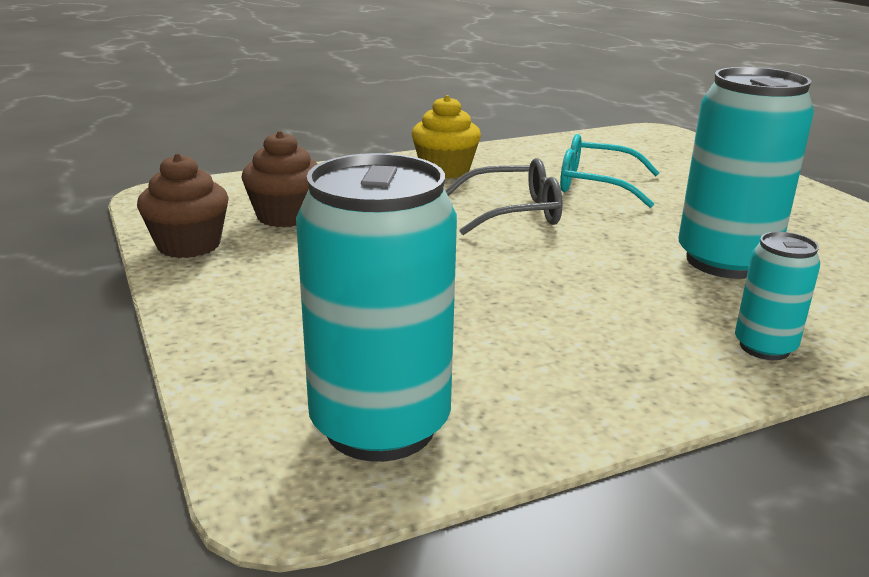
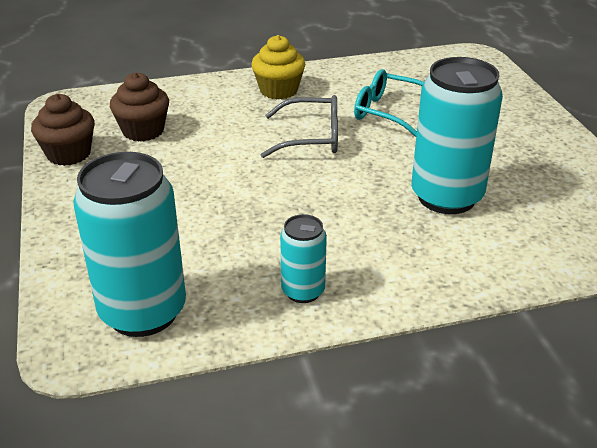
camera: 10 degrees right, 10 degrees up
(764, 347) = (427, 276): turquoise can -> turquoise can (303, 291)

